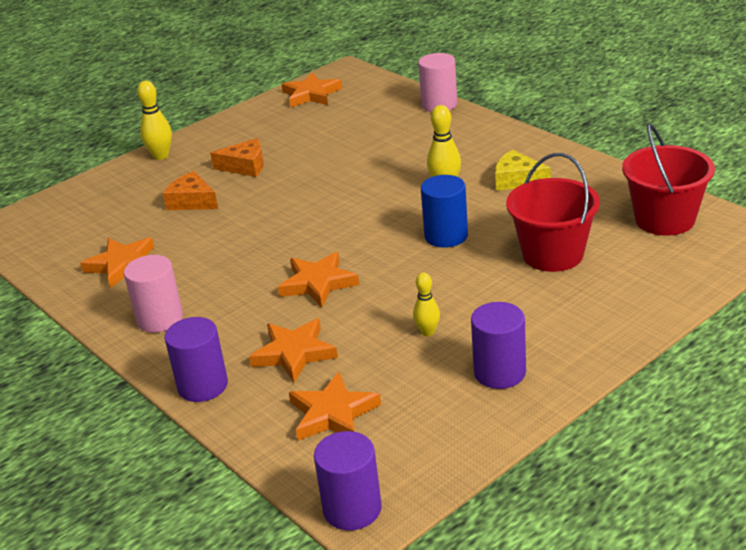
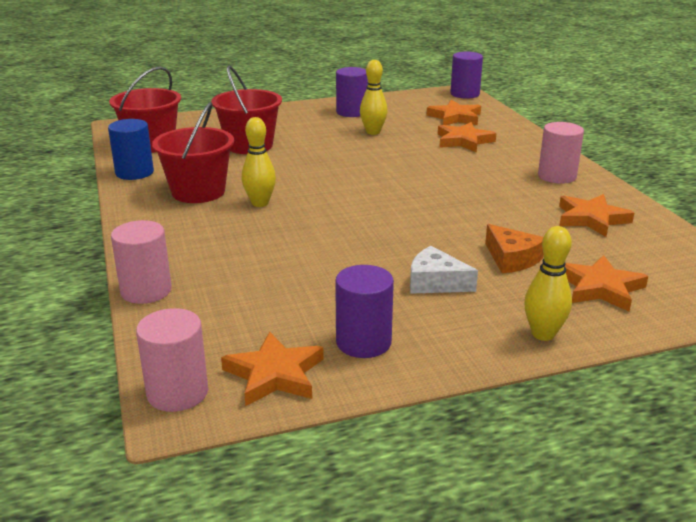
camera: 160 degrees left, 5 degrees down
(202, 386) = (530, 140): purple cylinder -> purple cylinder (363, 342)
(245, 166) = (435, 282): orange cheese -> white cheese
(318, 283) = (424, 168): orange star -> orange star (600, 288)
(354, 75) = (177, 392): none -> pink cylinder
(427, 332) = (373, 132): yellow bowling pin -> yellow bowling pin, size x1.52
(446, 236) = (304, 171): blue cylinder -> blue cylinder (134, 173)
(517, 180) = (198, 192): yellow cheese -> red bucket

